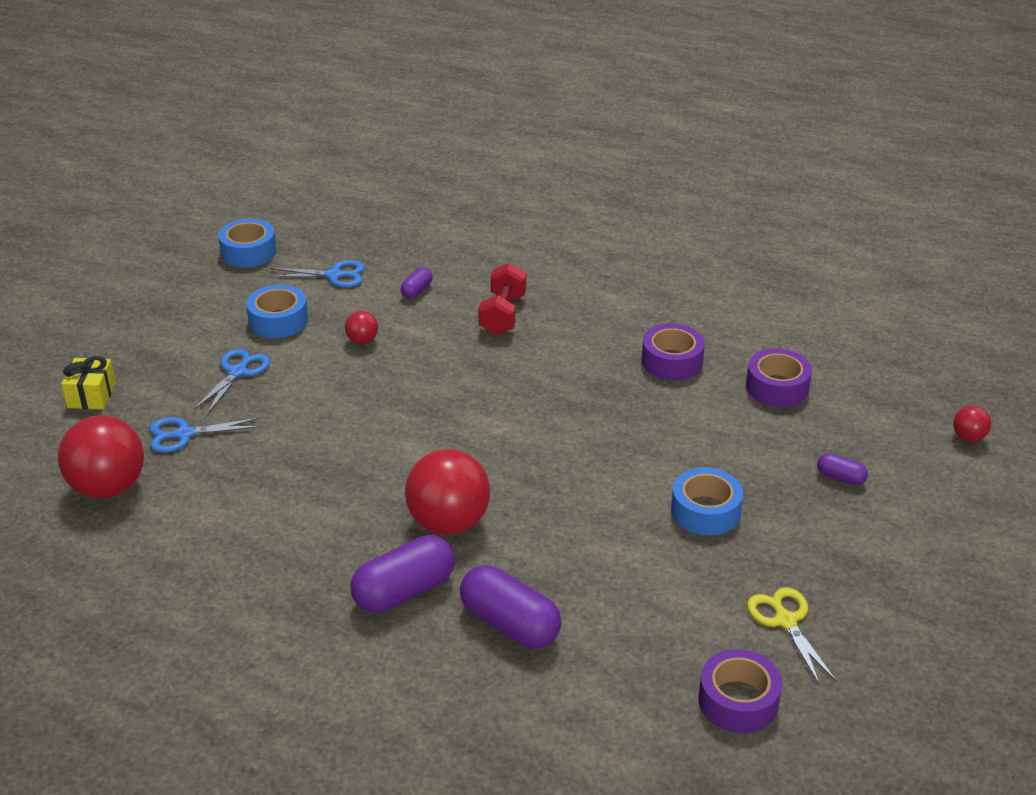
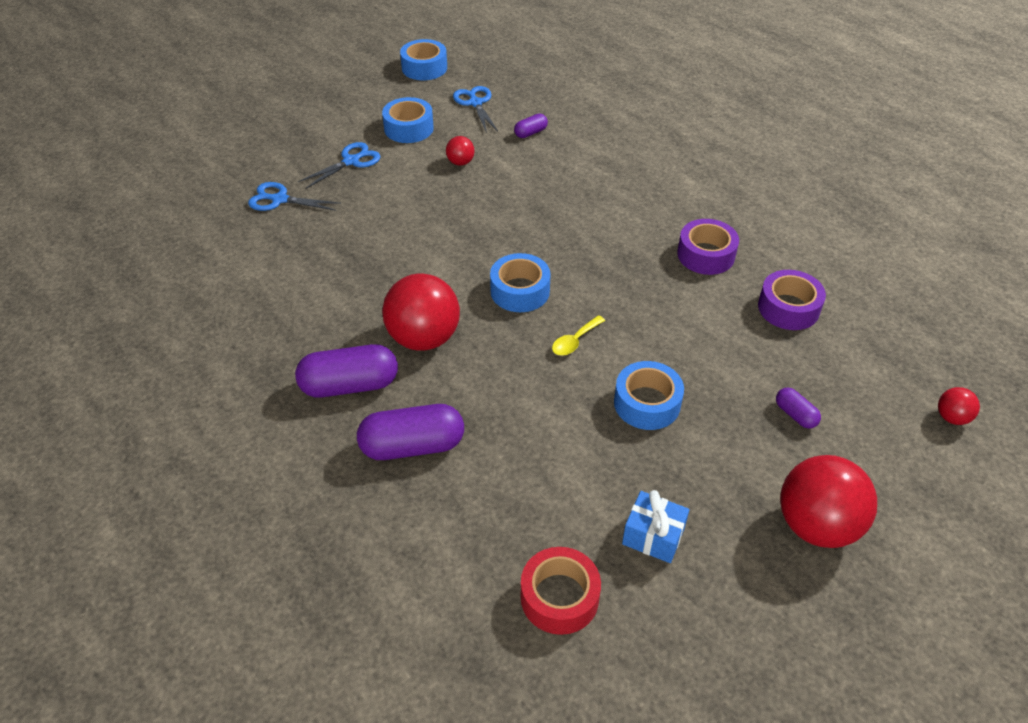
camera: 25 degrees right, 10 degrees up
(91, 395) = (238, 149): yellow gift -> none
(108, 487) = (199, 225): red ball -> red ball (816, 525)
(334, 275) = (475, 103): blue scissors -> blue scissors turned 135 degrees counterclockwise
(502, 314) = (586, 172): red dumbbell -> none
(510, 624) = (412, 446): purple capsule -> purple capsule turned 75 degrees counterclockwise
(515, 448) = (520, 291): none -> blue tape
(601, 478) = (575, 341): none -> yellow spoon
(738, 701) = (559, 597): purple tape -> red tape
(785, 621) = (653, 536): yellow scissors -> blue gift

